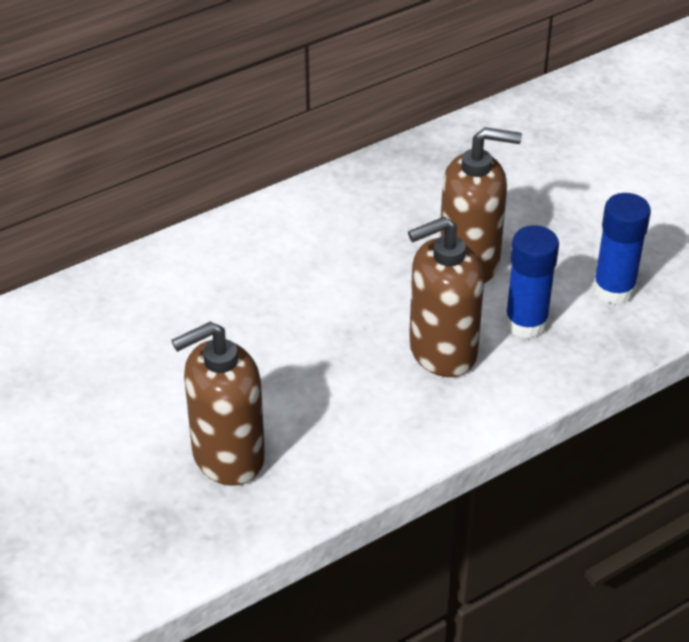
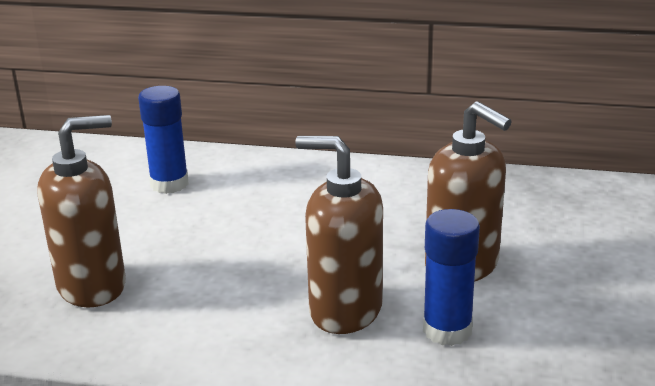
camera: 45 degrees right, 15 degrees down
(227, 456) = (92, 286): brown soap dispenser -> brown soap dispenser turned 135 degrees clockwise
(614, 289) = (570, 350): blue glue stick -> blue glue stick (169, 184)

